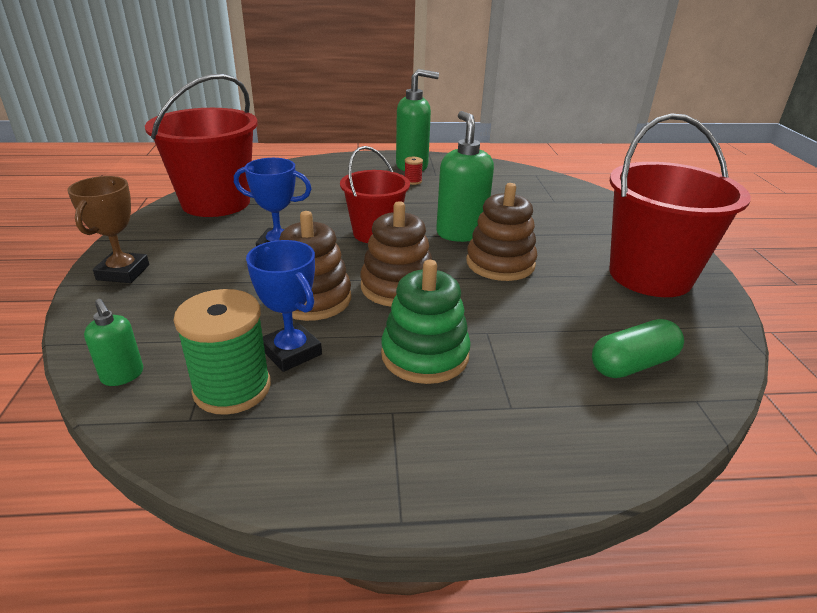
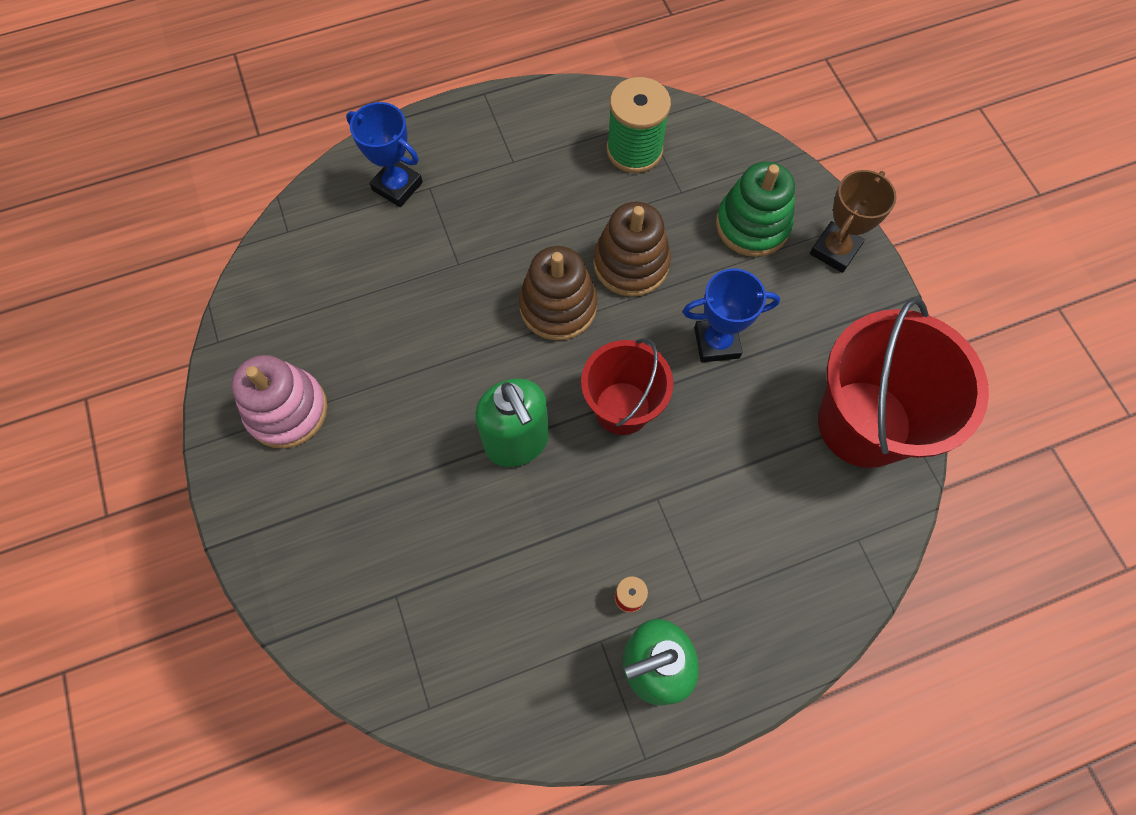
camera: 165 degrees right, 35 degrees up
(123, 272) = (835, 250): brown trophy -> brown trophy turned 45 degrees clockwise
(123, 375) = (719, 140): green soap dispenser -> none
(291, 352) = (612, 195): blue trophy -> blue trophy (397, 186)
(425, 355) = (505, 221): green stacking toy -> green stacking toy (752, 225)
(500, 263) = (459, 384): brown stacking toy -> none
(633, 364) = (331, 257): green capsule -> none
(650, 275) = (287, 410): red bucket -> pink stacking toy

